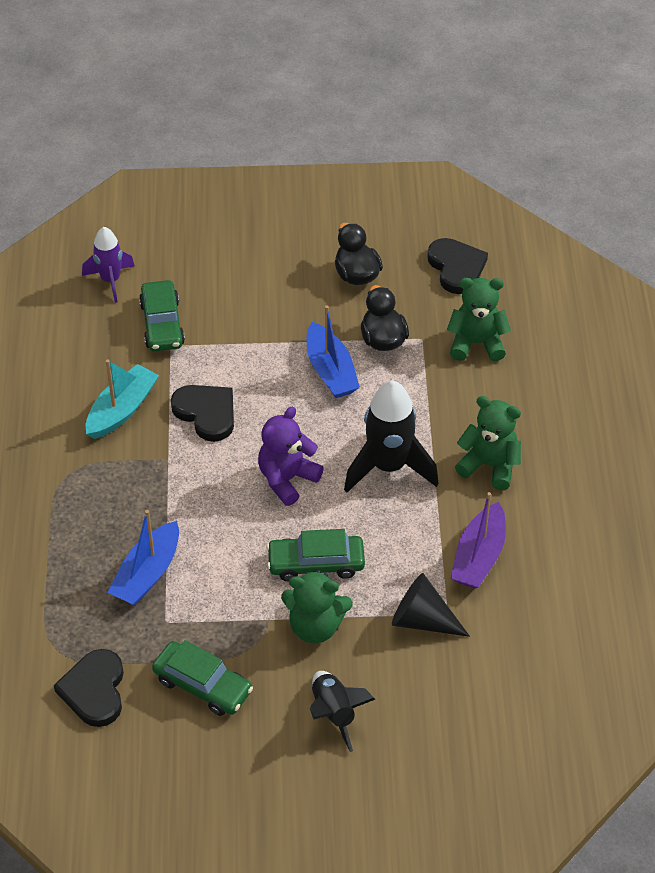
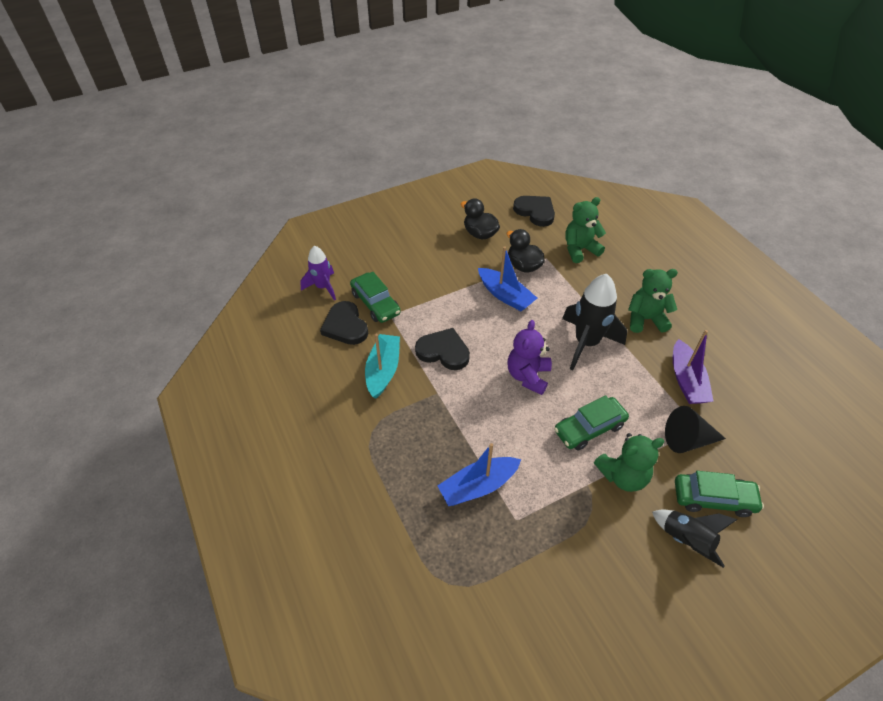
camera: 25 degrees left, 0 degrees up
(94, 690) = (499, 606): black heart -> black heart (345, 326)
(147, 574) = (478, 486): blue boat -> blue boat turned 60 degrees clockwise
(203, 685) = (578, 561): green car -> green car (713, 498)

